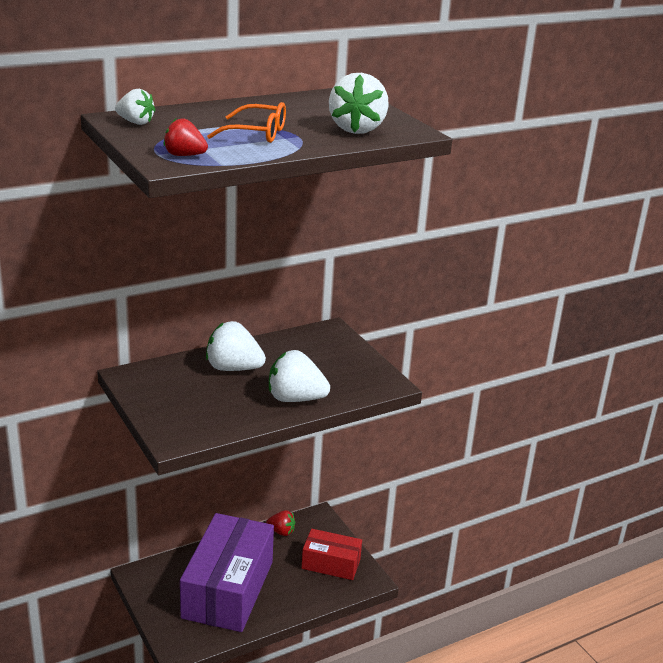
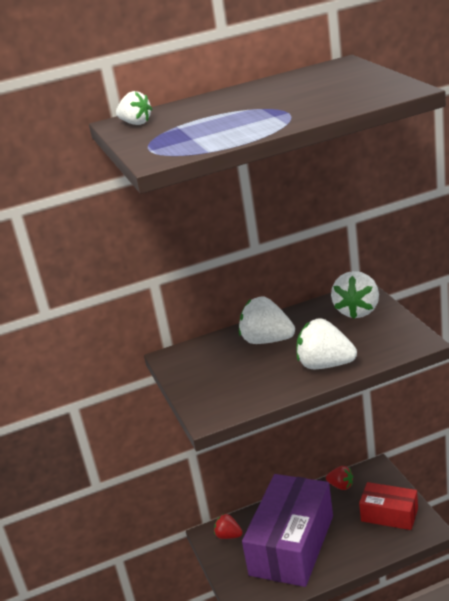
camera: 15 degrees right, 0 degrees up
(184, 155) = (174, 148): red strawberry -> red strawberry (228, 536)
(257, 133) = (248, 116): orange glasses -> none
(357, 129) = (347, 96): white strawberry -> white strawberry (357, 311)

